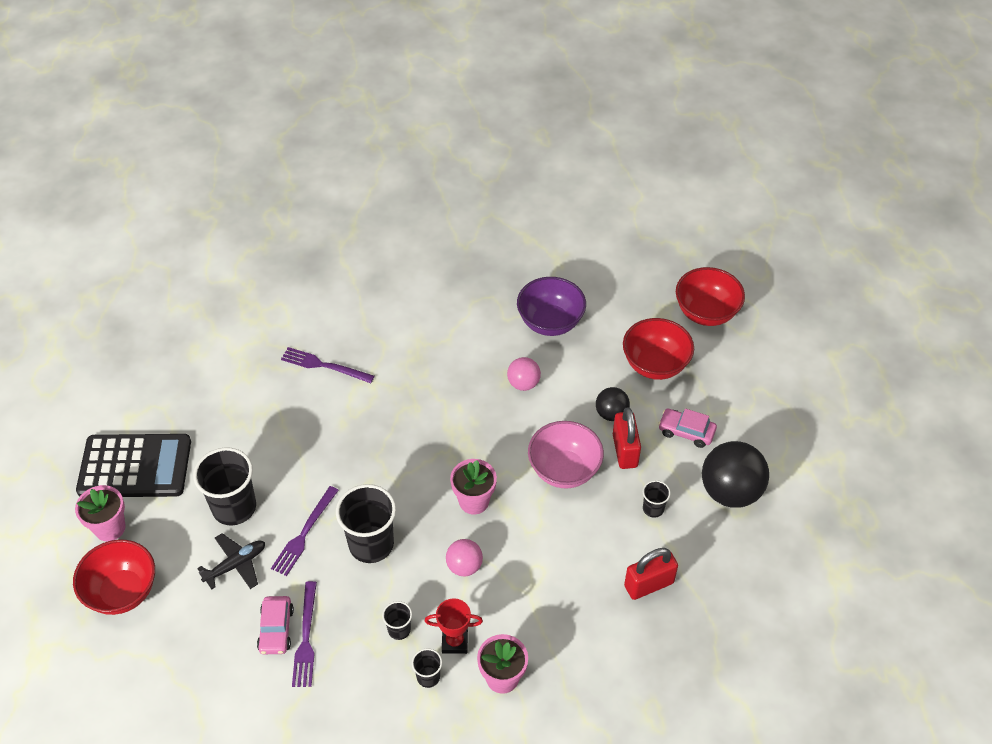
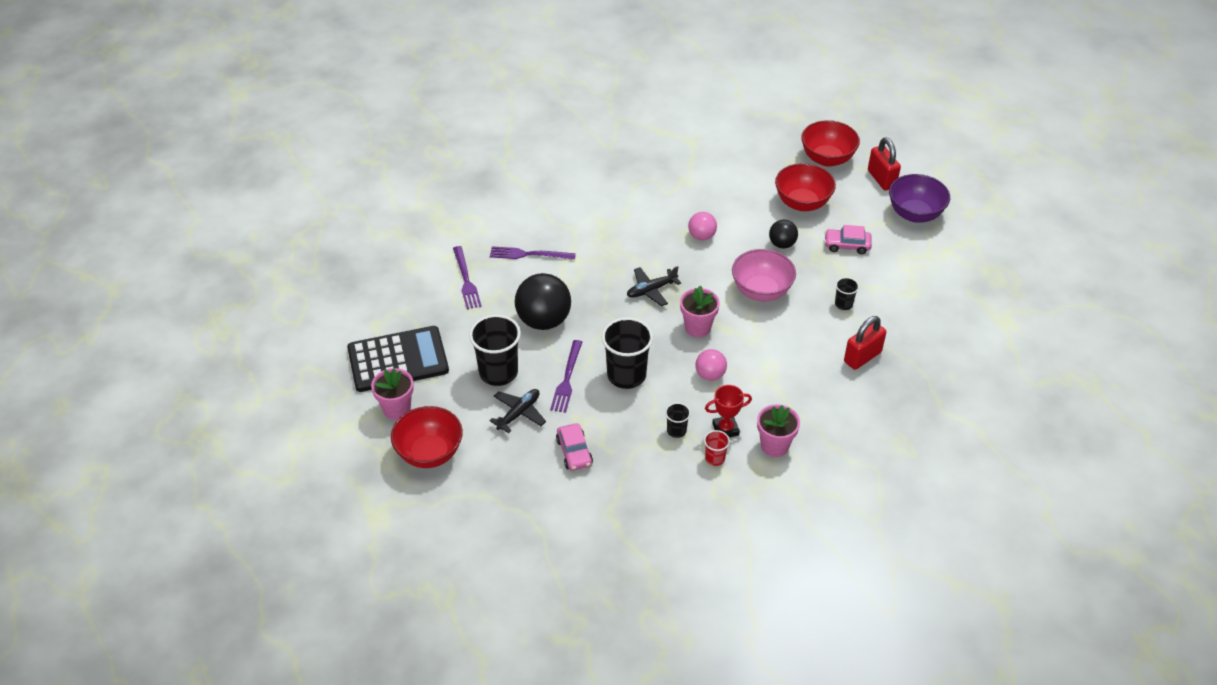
camera: 15 degrees left, 5 degrees down
(306, 638) = (602, 453): purple fork -> purple fork (466, 280)
(428, 677) = (715, 458): black cup -> red cup
(440, 441) = (651, 290): none -> black plane
(550, 322) = (704, 188): purple bowl -> purple bowl (915, 214)
(625, 450) = (804, 268): red padlock -> red padlock (881, 179)
(730, 491) = (898, 280): black ball -> black ball (544, 320)

